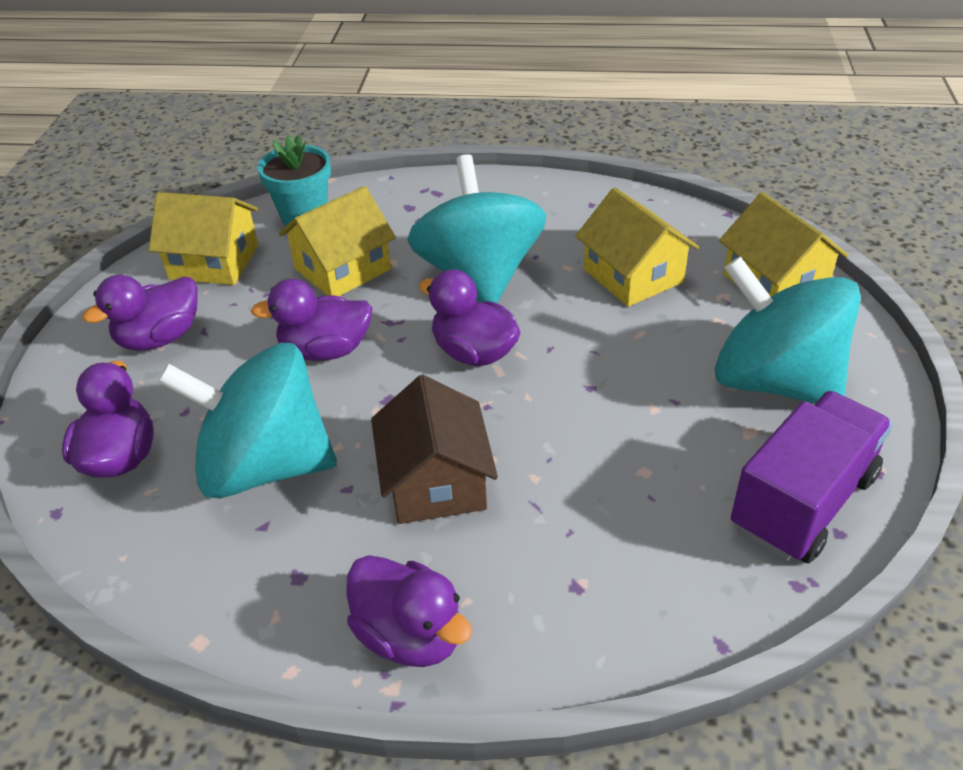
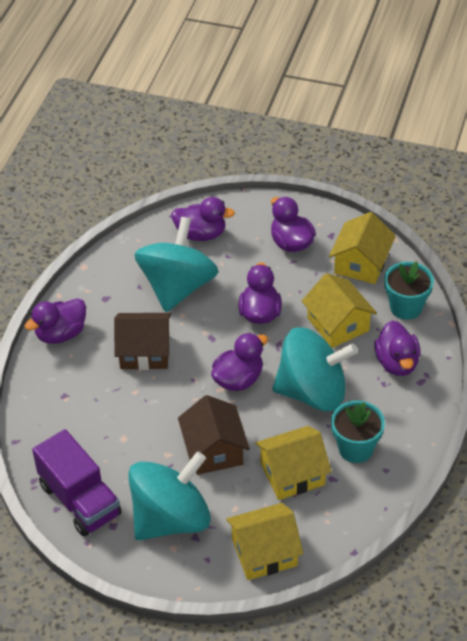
camera: 100 degrees right, 5 degrees up
(409, 213) = (397, 363): none -> purple duck
(567, 229) = (355, 448): none -> turquoise flower pot
(624, 357) = (214, 450): none -> brown house

